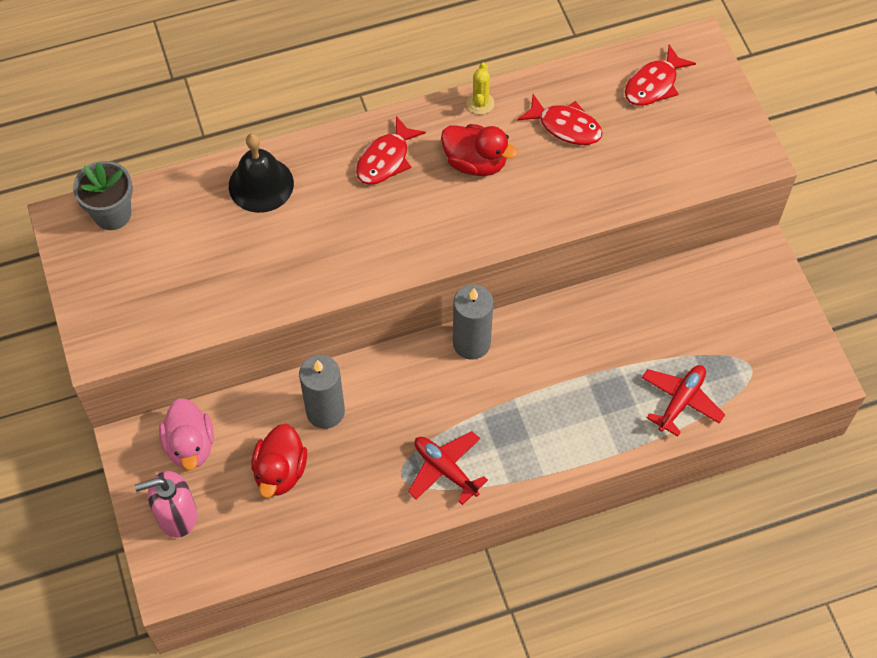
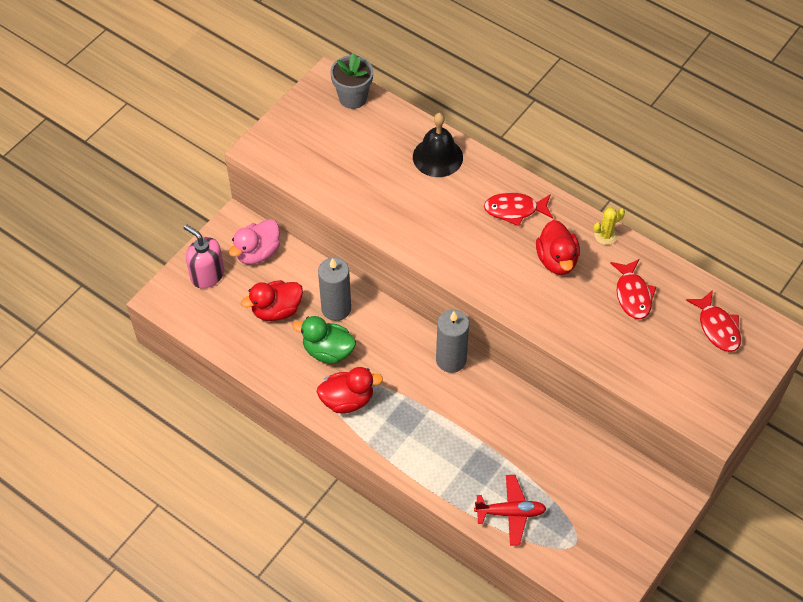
camera: 55 degrees right, 5 degrees down
(371, 452) = (328, 351): none -> green duck
(445, 470) = (347, 400): red plane -> red duck
(654, 84) = (717, 327): red fish -> red fish turned 120 degrees counterclockwise

